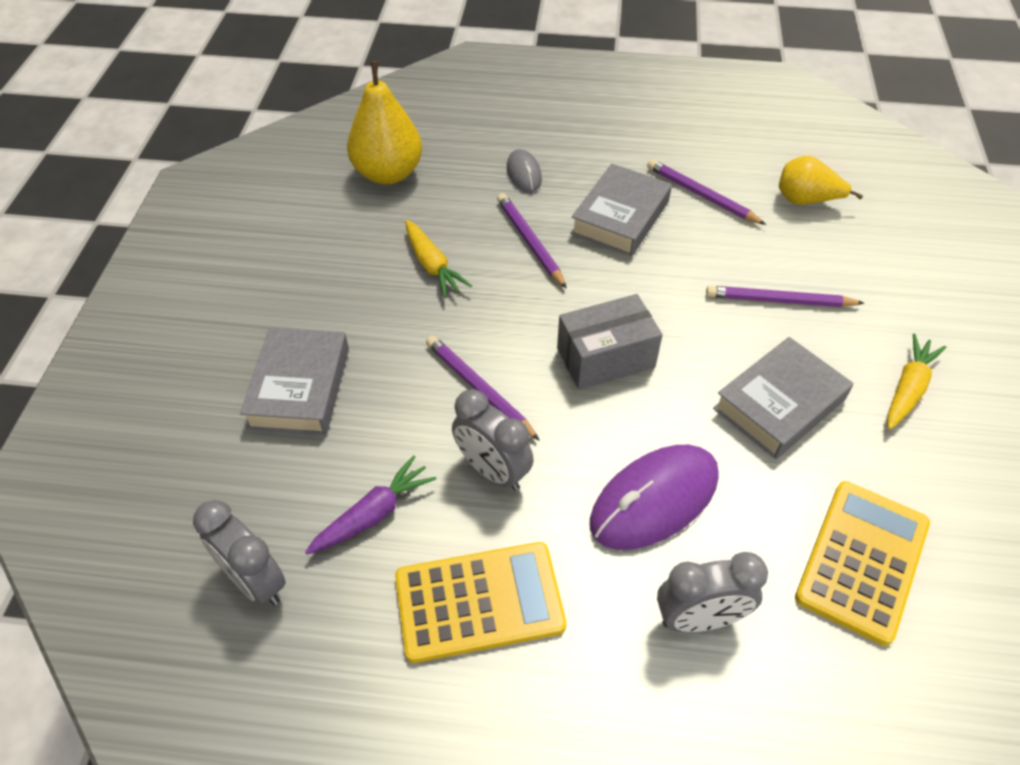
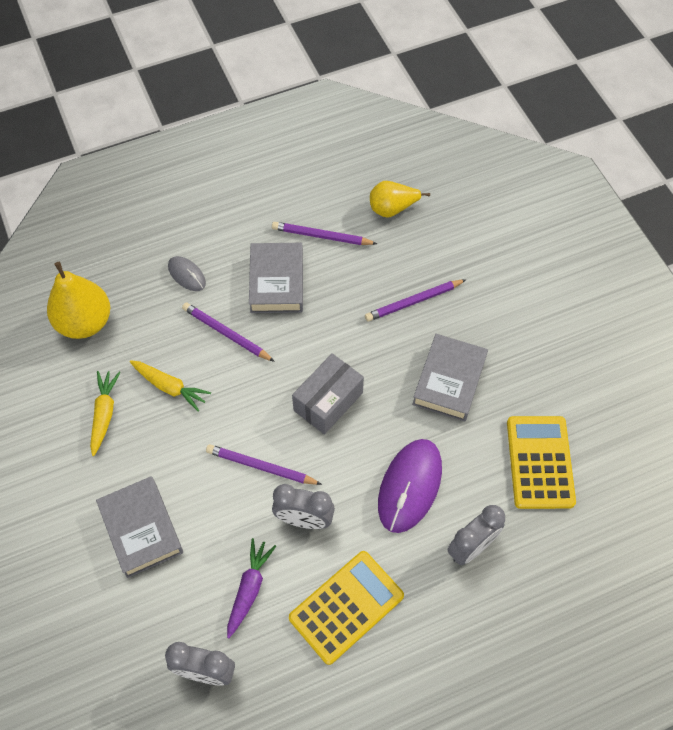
camera: 30 degrees left, 10 degrees up
(908, 388) = (517, 331): yellow carrot -> yellow carrot (104, 414)

